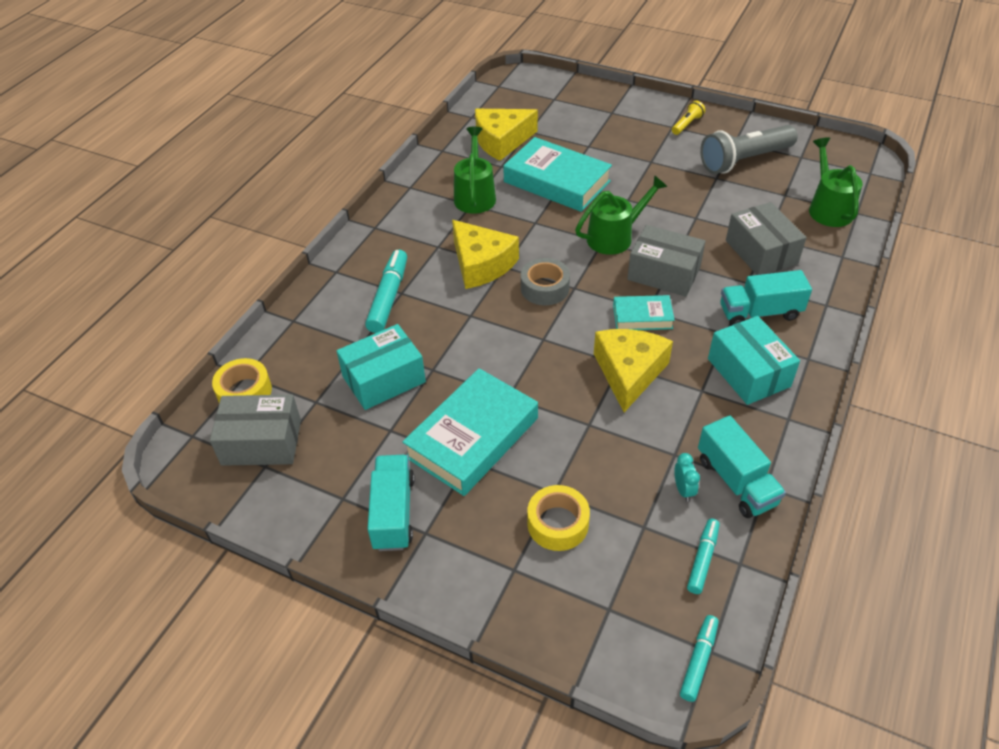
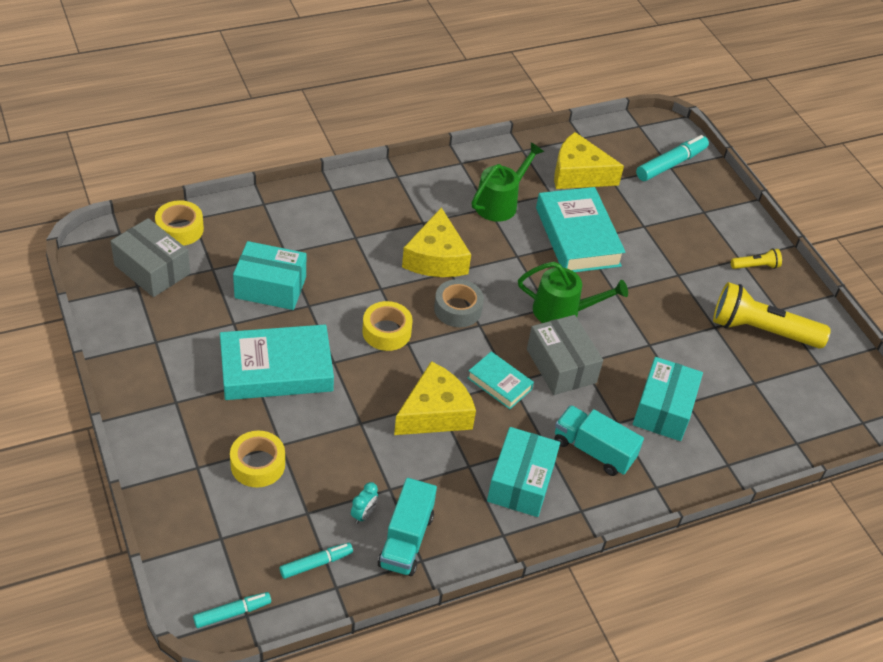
camera: 35 degrees right, 0 degrees up
(388, 297) = (343, 234): turquoise marker -> turquoise marker (671, 164)
(393, 513) = (173, 374): turquoise truck -> none
(517, 343) = (386, 332): none -> yellow tape
(744, 160) = (761, 330): grey flashlight -> yellow flashlight
(761, 252) = (663, 409): grey box -> turquoise box
(828, 208) = (776, 420): green watering can -> none

